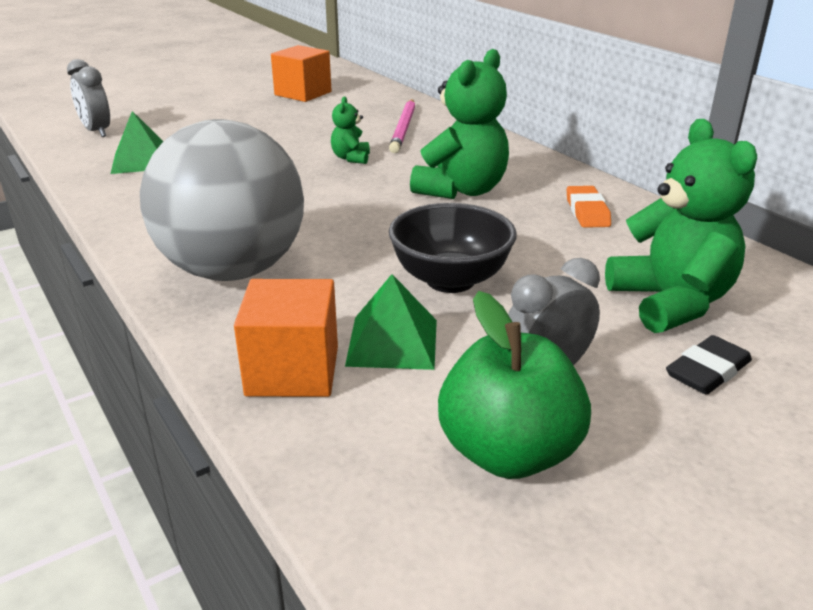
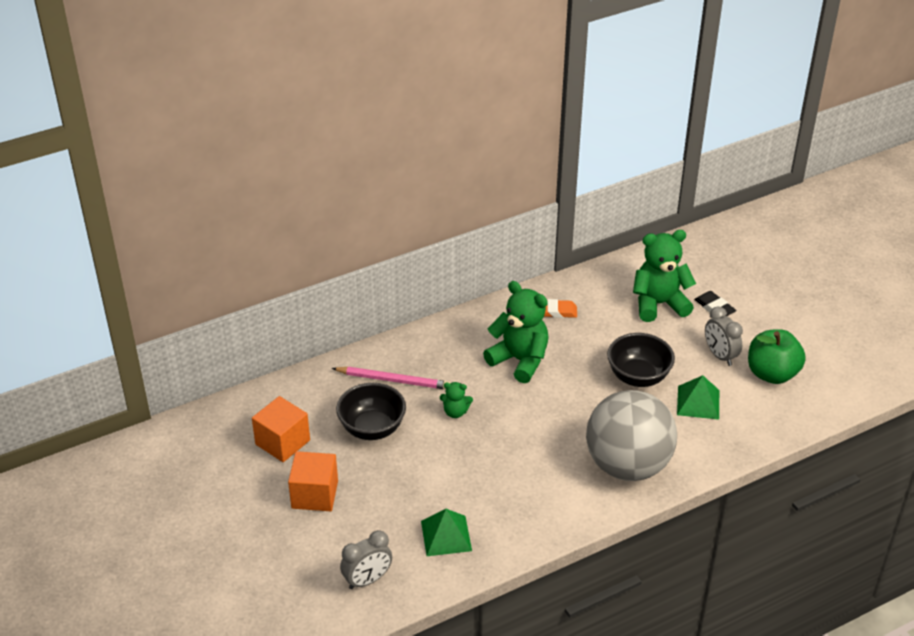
camera: 85 degrees left, 10 degrees up
(293, 371) = (724, 437): orange cube -> orange cube (315, 494)
(322, 123) = (372, 429): none -> black bowl

